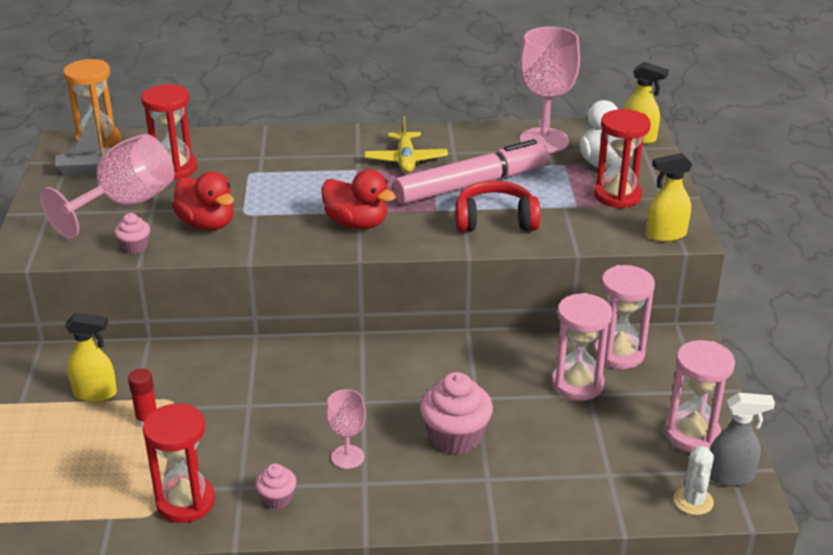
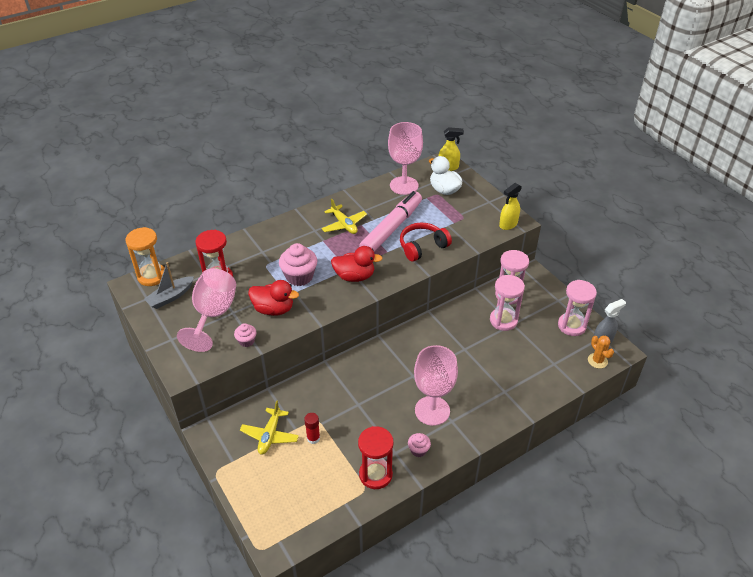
camera: 30 degrees left, 10 degrees up
(95, 393) = (270, 435): yellow spray bottle -> yellow plane
(347, 457) = (432, 410): pink goblet -> pink goblet, size x1.91
(455, 437) = (472, 375): pink cupcake -> pink cupcake (299, 277)
(617, 196) = (467, 209): red hourglass -> none
(693, 501) = (597, 361): white cactus -> orange cactus

